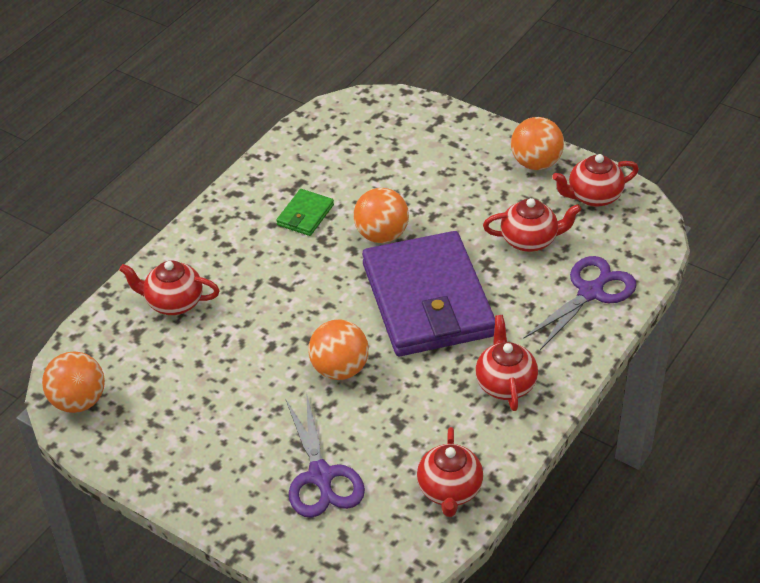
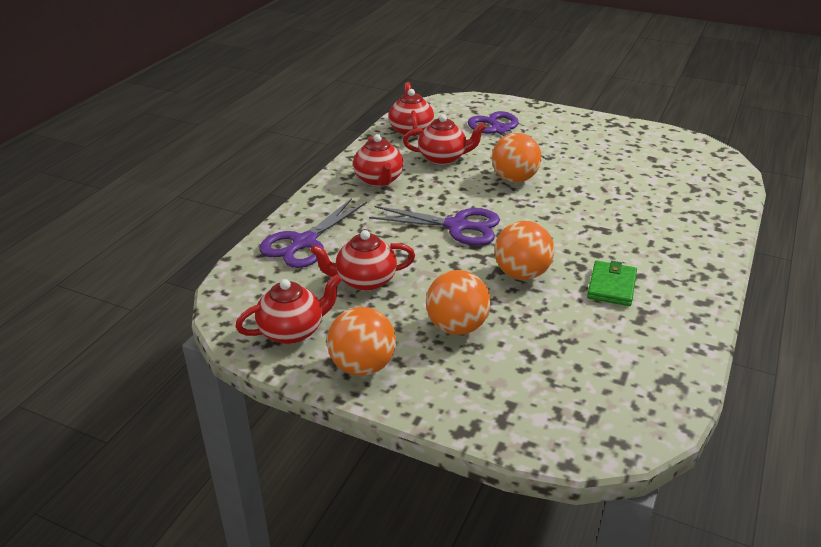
camera: 170 degrees right, 10 degrees down
(78, 401) = (699, 150): orange ball -> orange ball (456, 327)
(173, 303) = (682, 208): red teapot -> red teapot (443, 158)
(428, 300) = (457, 226): purple wallet -> purple scissors

